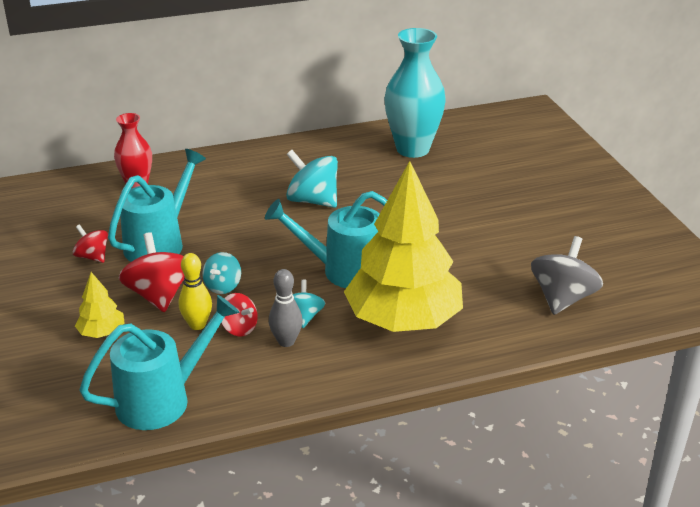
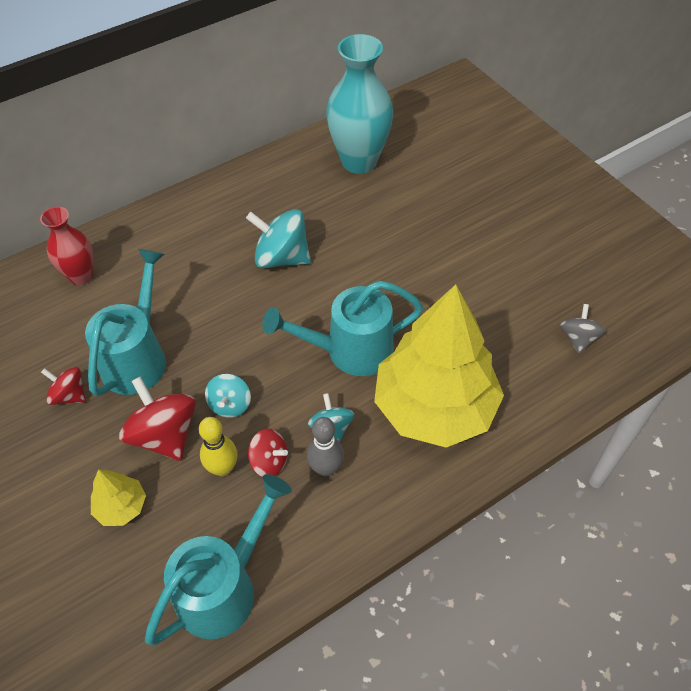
camera: 15 degrees left, 20 degrees up
(562, 298) = (578, 338): grey spinning top -> grey spinning top, size x0.58

